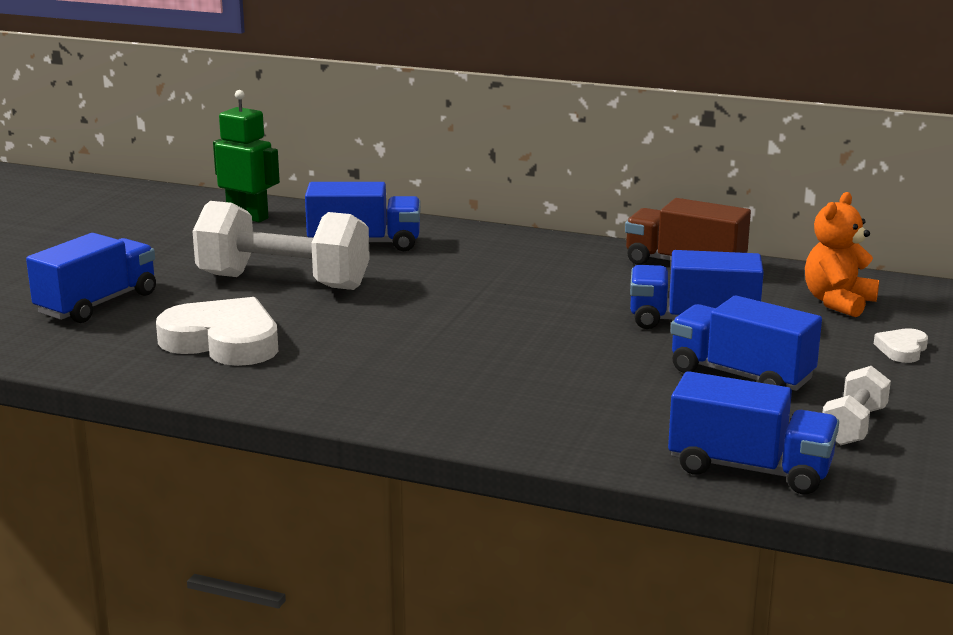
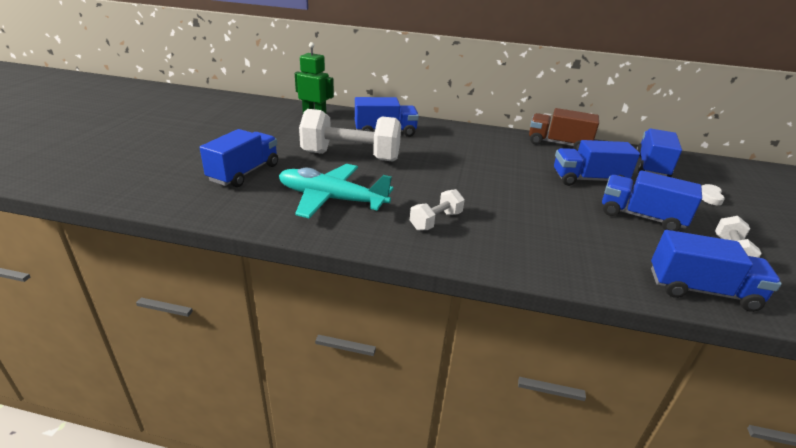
camera: 10 degrees left, 10 degrees up
(223, 341) = (331, 199): white heart -> turquoise plane
(377, 373) = (436, 221): none -> white dumbbell
(838, 302) = (651, 167): orange teddy bear -> blue truck

